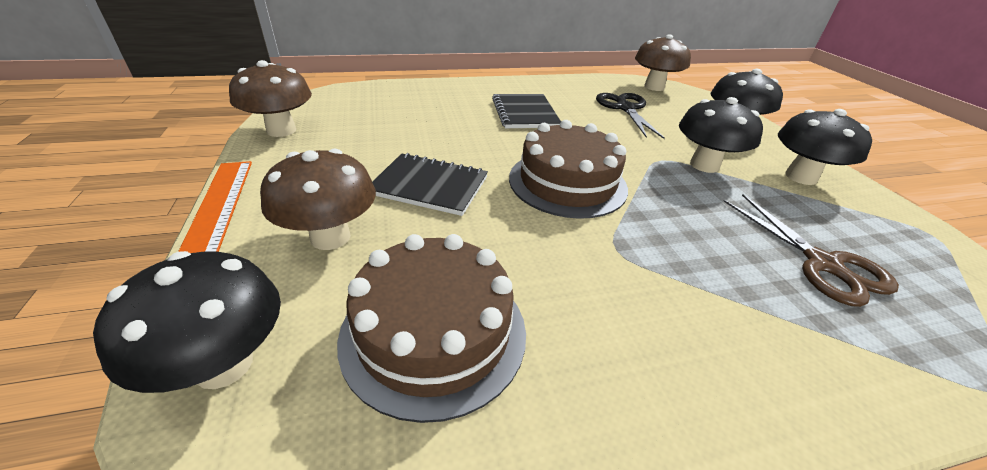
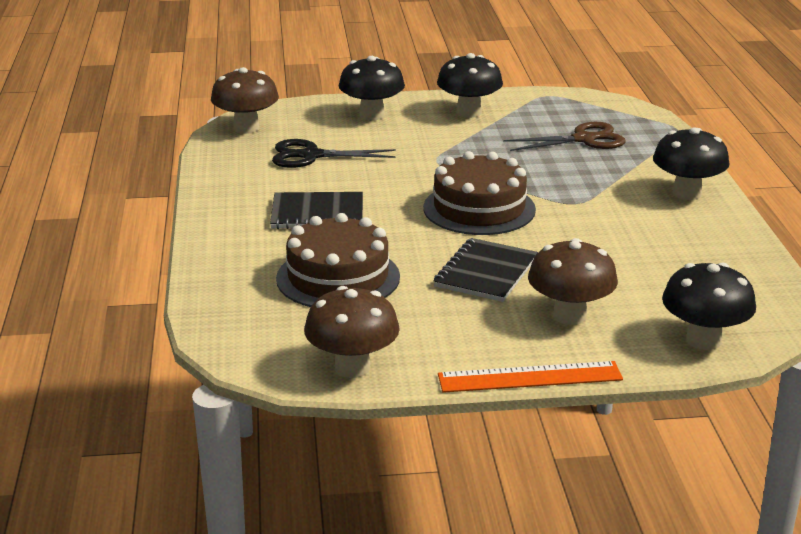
camera: 80 degrees left, 10 degrees down
(434, 332) = (665, 272): brown cake -> brown cake (338, 277)
(704, 165) = (447, 145): black mushroom -> black mushroom (687, 193)

